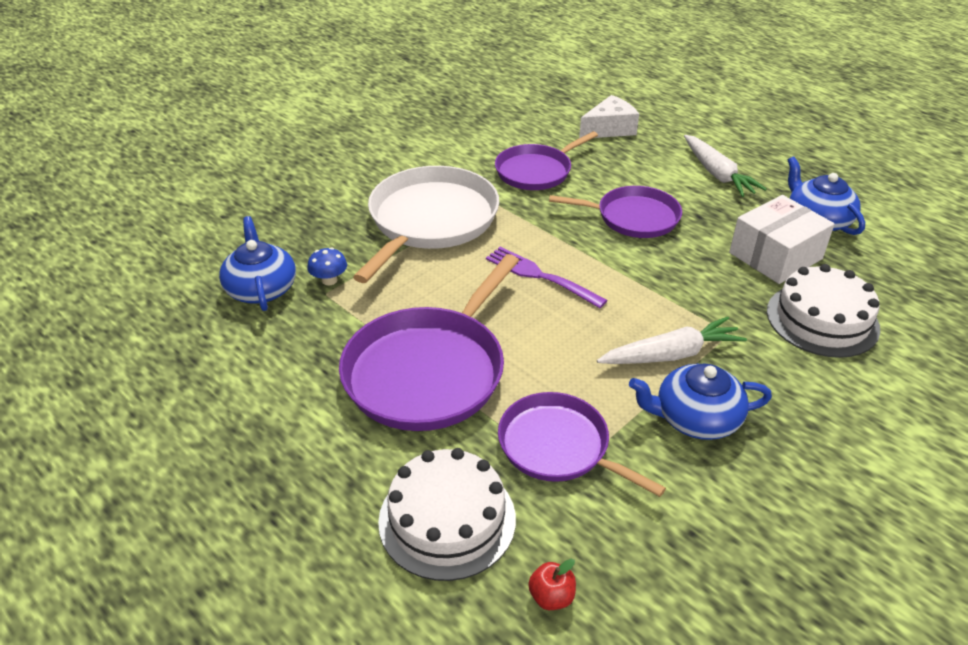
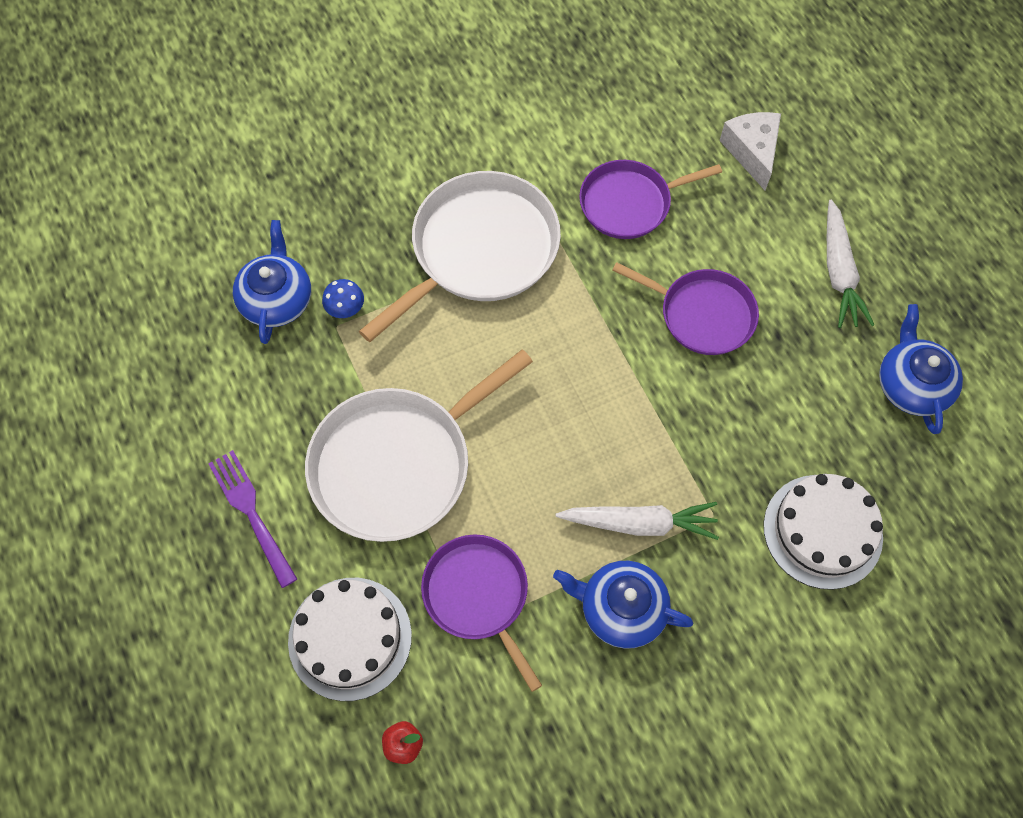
camera: 20 degrees right, 25 degrees up
(429, 371) = (398, 464): purple pan -> white pan
(541, 276) = (560, 373): purple fork -> purple fork (252, 514)
(609, 129) = (752, 152): white cheese -> white cheese turned 90 degrees counterclockwise
(775, 256) = (828, 425): white box -> none

